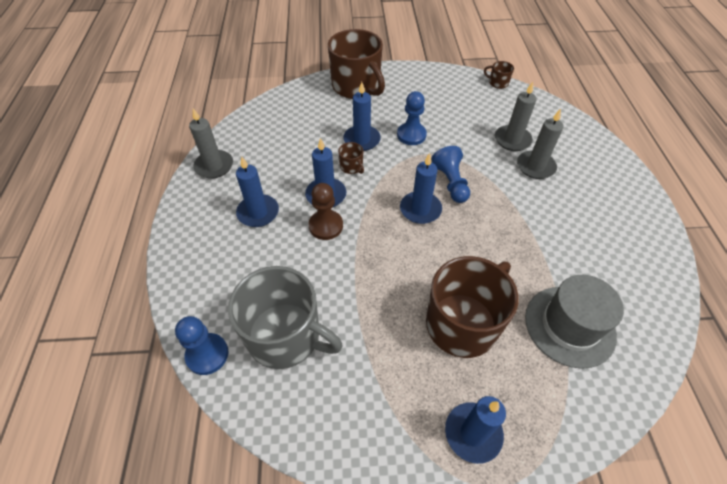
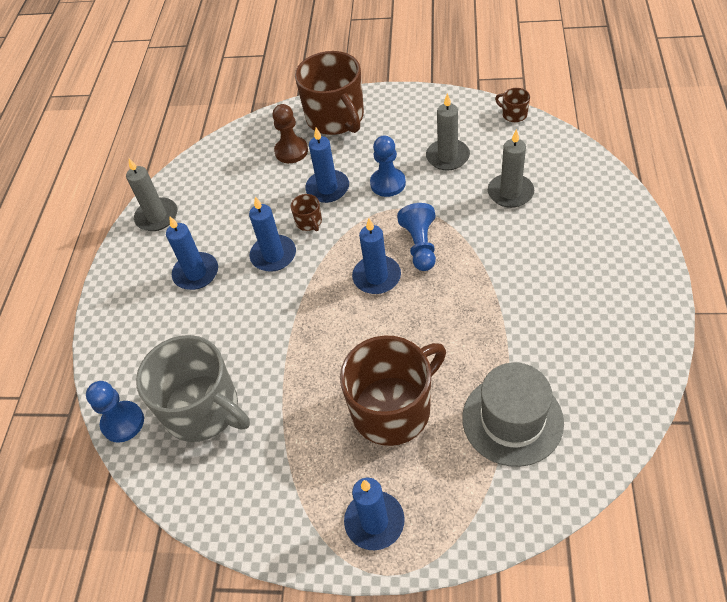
camera: 15 degrees right, 0 degrees up
(326, 226) = (266, 292): brown pawn -> brown pawn (291, 151)
(535, 166) = (529, 228): grey candle -> grey candle (447, 157)

